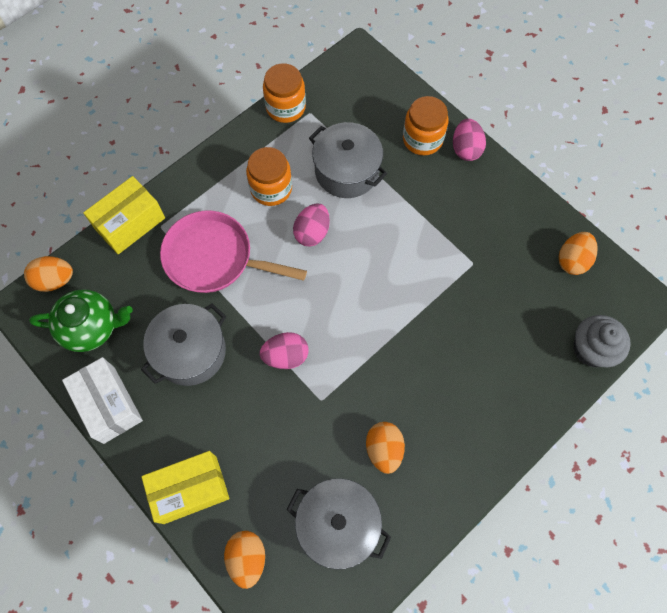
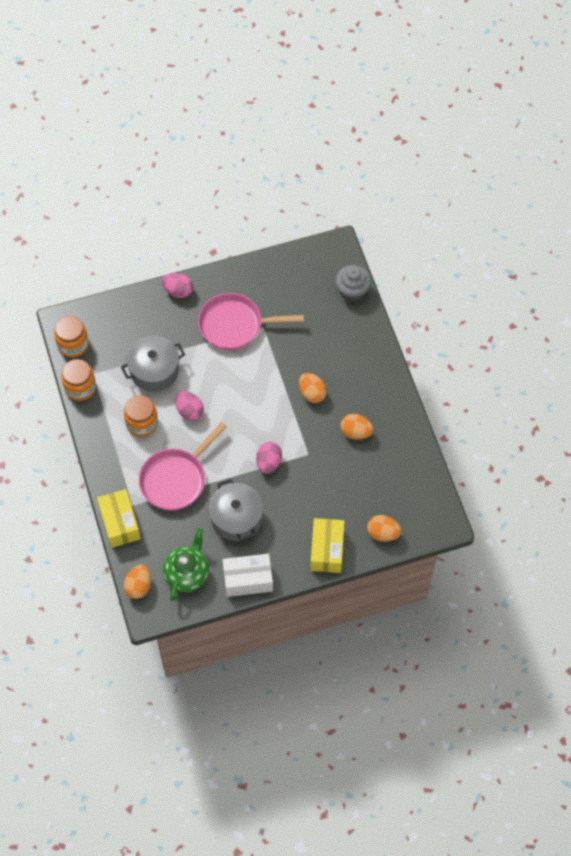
camera: 65 degrees left, 5 degrees down
(338, 524) = (387, 476): grey pot -> none
(422, 139) = (155, 313): orange jar -> orange jar (73, 344)
(457, 231) = (235, 325): none -> pink pan
(572, 260) = (290, 270): orange egg -> orange egg (312, 393)

